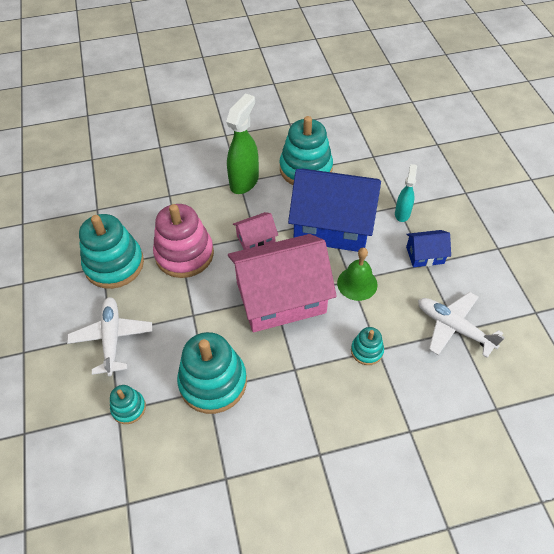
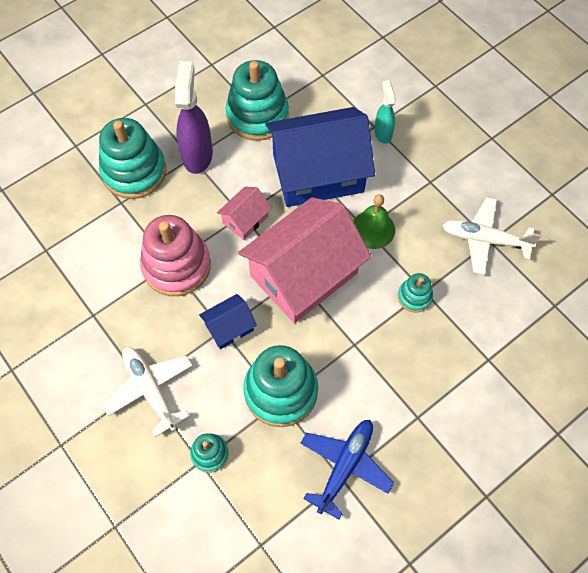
camera: 25 degrees left, 10 degrees up
(114, 264) = (104, 307): turquoise stacking toy -> turquoise stacking toy (134, 171)
(234, 468) = (345, 466): none -> blue plane
(244, 181) = (197, 155): green spray bottle -> purple spray bottle
(425, 255) = (425, 172): blue house -> blue house (229, 327)

